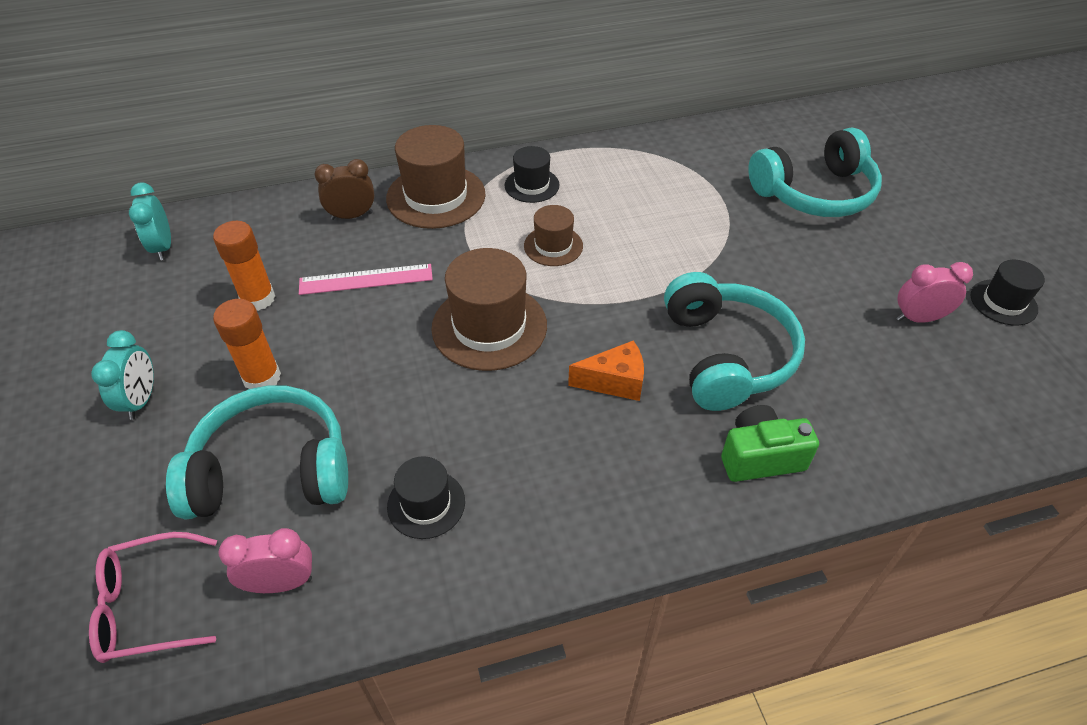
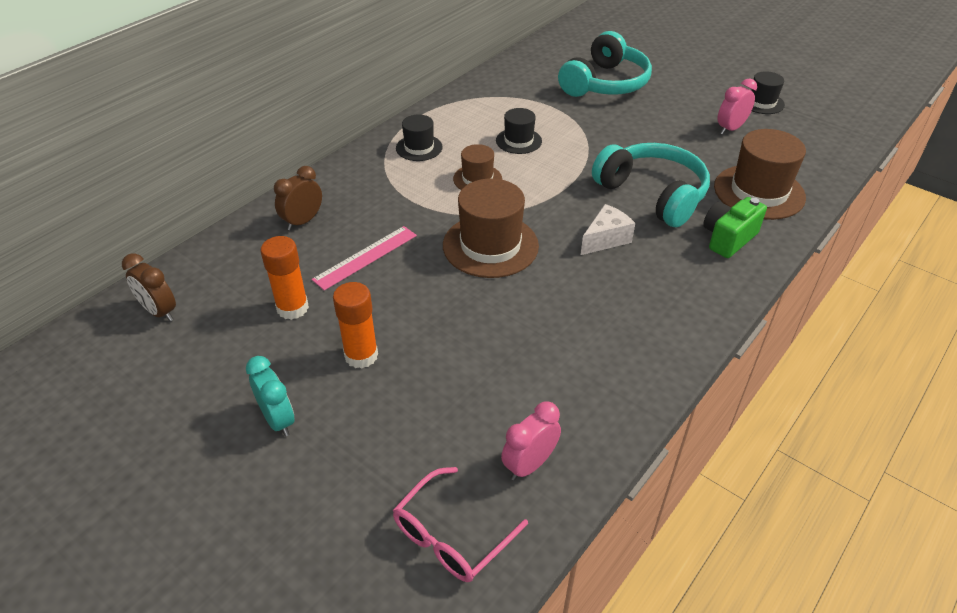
camera: 35 degrees left, 5 degrees down
(163, 247) = (159, 311): turquoise clock -> brown clock
(272, 470) = (440, 406): turquoise headphones -> none
(426, 504) = (570, 366): black hat -> black hat (518, 141)
(436, 196) = (355, 182): brown hat -> brown hat (759, 192)
(614, 382) = (606, 239): orange cheese -> white cheese

